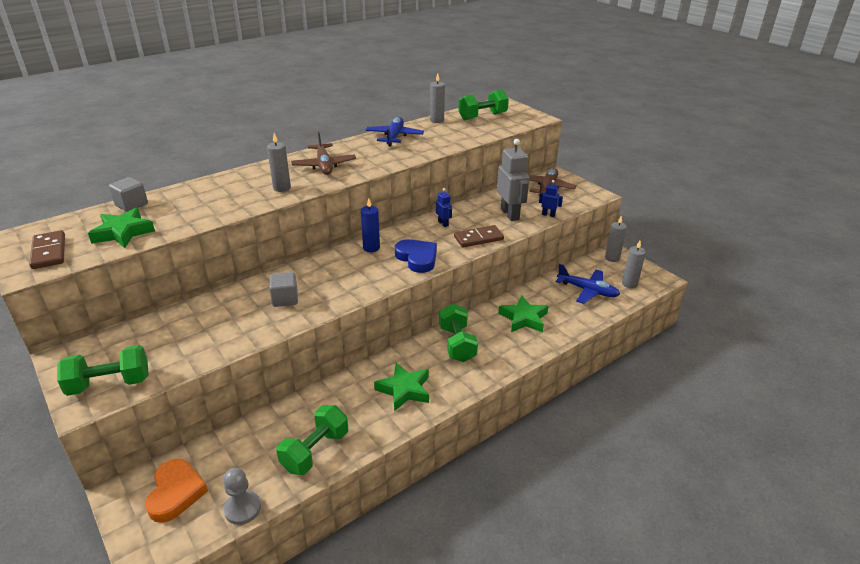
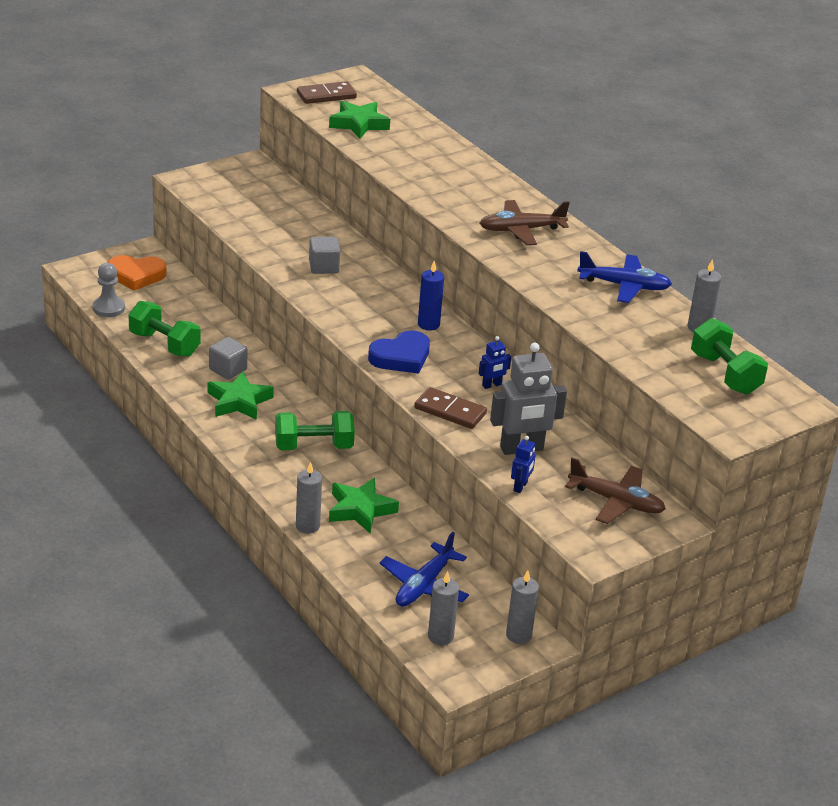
camera: 90 degrees right, 0 degrees up
(110, 384) = (209, 187): green dumbbell -> none
(131, 205) = (417, 122): grey cube -> grey cube (228, 370)
(282, 188) = (456, 203): grey candle -> grey candle (307, 526)
(478, 238) = (450, 411): brown domino -> brown domino turned 45 degrees counterclockwise

